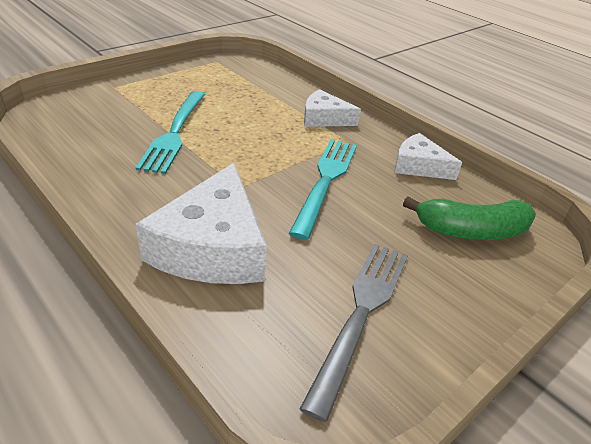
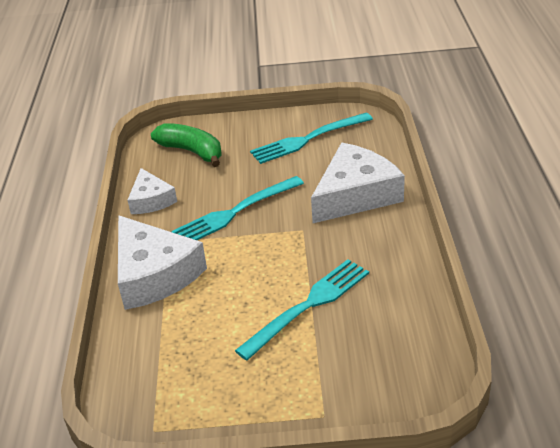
camera: 135 degrees left, 0 degrees up
(324, 118) = (154, 274): white cheese -> white cheese, size x1.75
(361, 313) = (307, 139): grey fork -> turquoise fork

